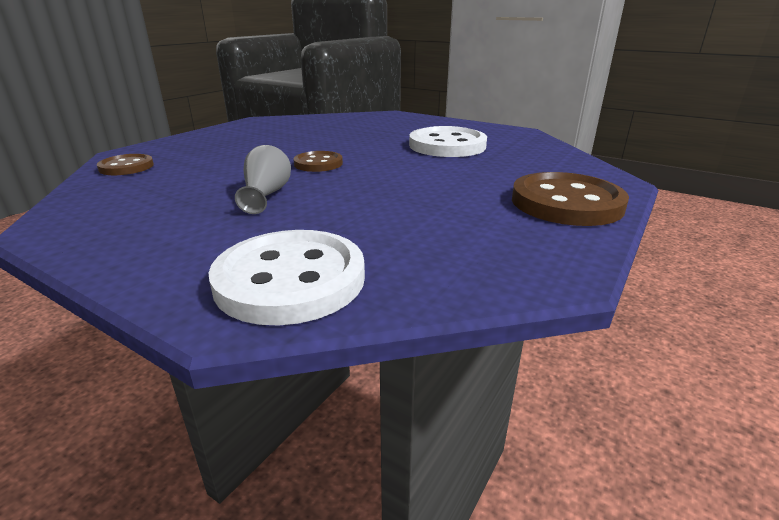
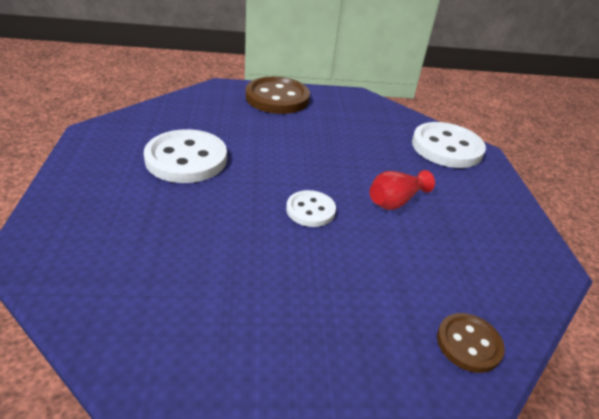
camera: 130 degrees left, 10 degrees up
(266, 195) = (395, 201): grey vase -> red vase
(318, 164) = (310, 210): brown button -> white button

